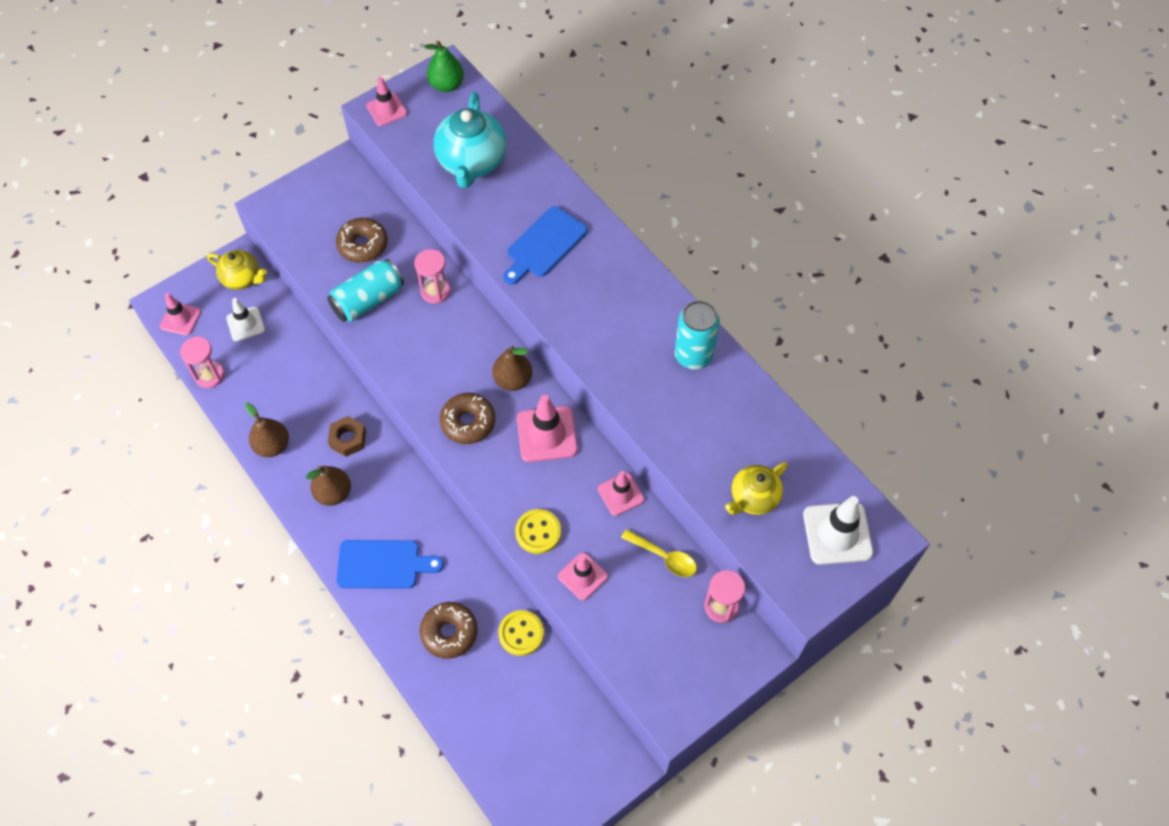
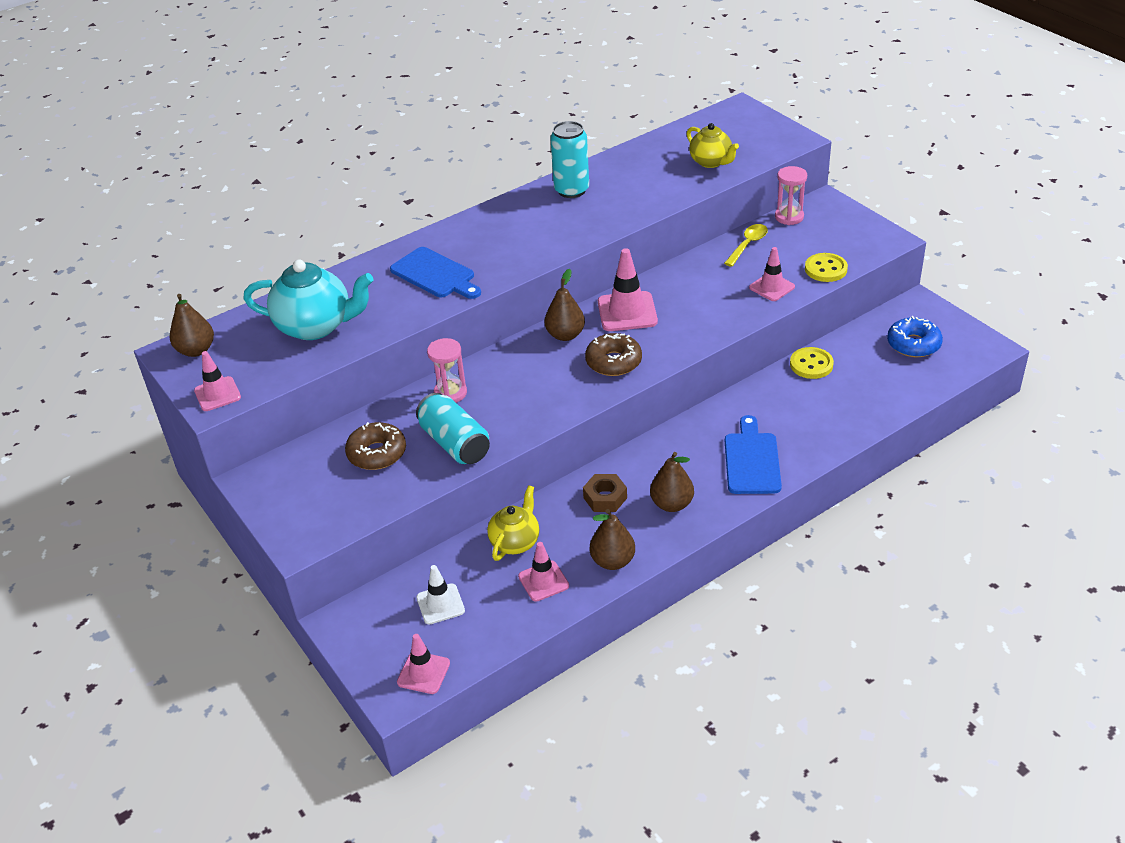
camera: 85 degrees left, 20 degrees down
(209, 375) = (513, 631): pink hourglass -> none
(242, 279) = (370, 615): yellow teapot -> yellow teapot (515, 542)
(446, 85) = (196, 350): green pear -> brown pear
(449, 632) = (818, 410): brown donut -> none
(538, 532) = (731, 313): yellow button -> yellow button (825, 269)
(550, 747) = (913, 344): none -> blue donut
(620, 494) = (688, 268): pink traffic cone -> pink traffic cone (543, 581)
(837, 533) = (739, 127): white traffic cone -> none

